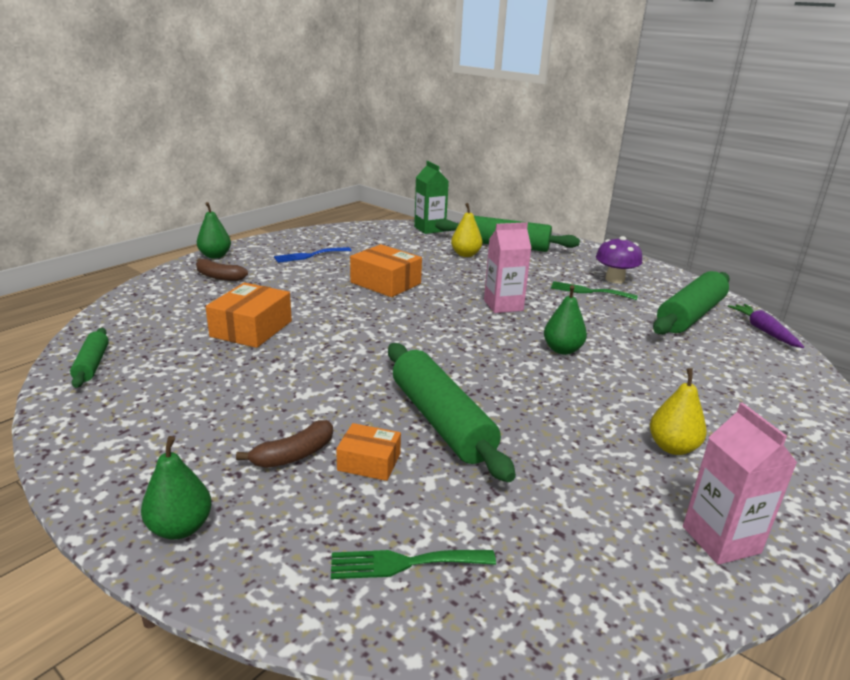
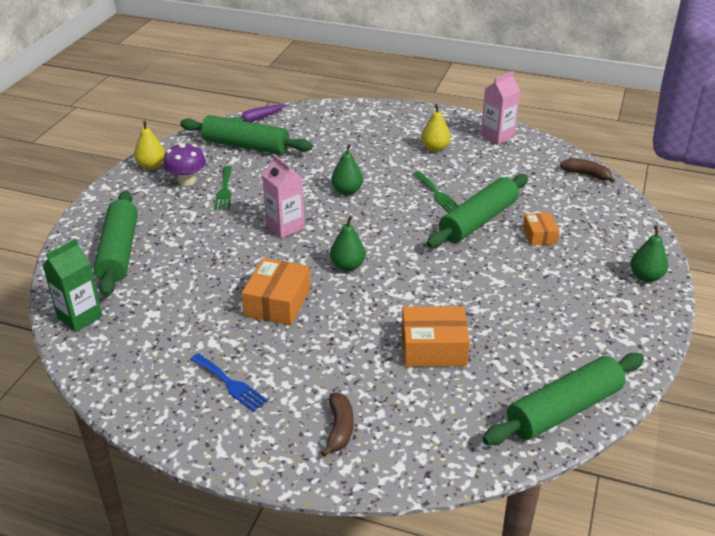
camera: 110 degrees left, 10 degrees up
(92, 364) = (564, 409): green rolling pin -> green rolling pin, size x1.96
(215, 256) = (278, 467): green pear -> green pear (347, 266)
(294, 455) = (560, 262): brown banana -> brown banana (587, 175)
(404, 563) = (593, 207): green fork -> green fork (437, 194)
(465, 254) = (164, 271): yellow pear -> yellow pear (151, 165)

